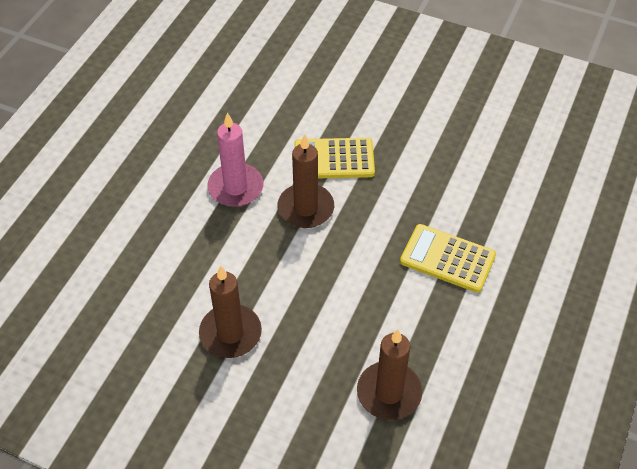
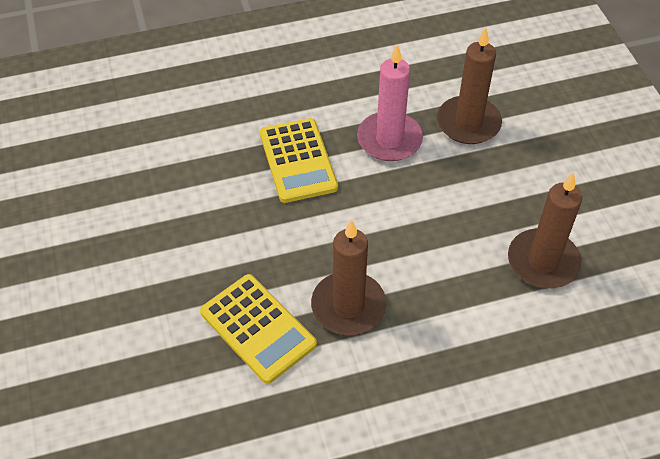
camera: 130 degrees left, 0 degrees up
(235, 187) = (385, 393): pink candle -> pink candle (389, 139)

